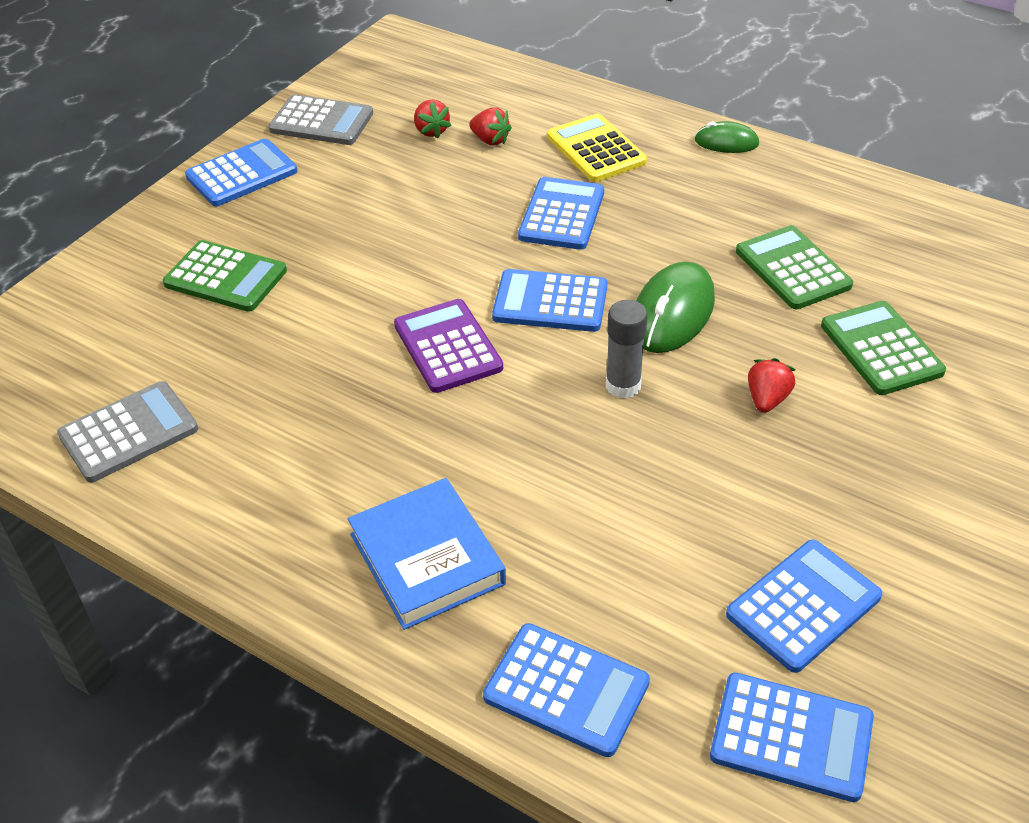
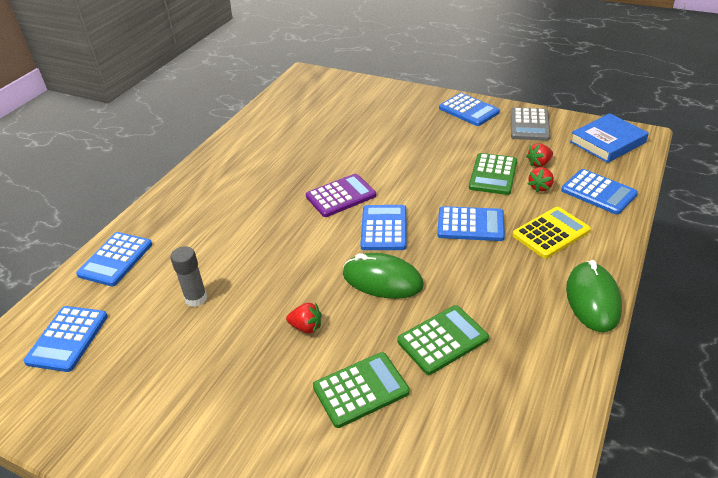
camera: 85 degrees right, 5 degrees down
(128, 432) = (277, 120): grey calculator -> none
(226, 277) = (383, 122): green calculator -> green calculator (493, 174)
(427, 559) = (197, 209): blue book -> blue book (607, 142)
(623, 385) = (315, 263): grey glue stick -> grey glue stick (196, 298)
(726, 142) = (592, 299): green mouse -> green mouse, size x1.73
(803, 605) = (145, 344): blue calculator -> blue calculator (598, 192)

